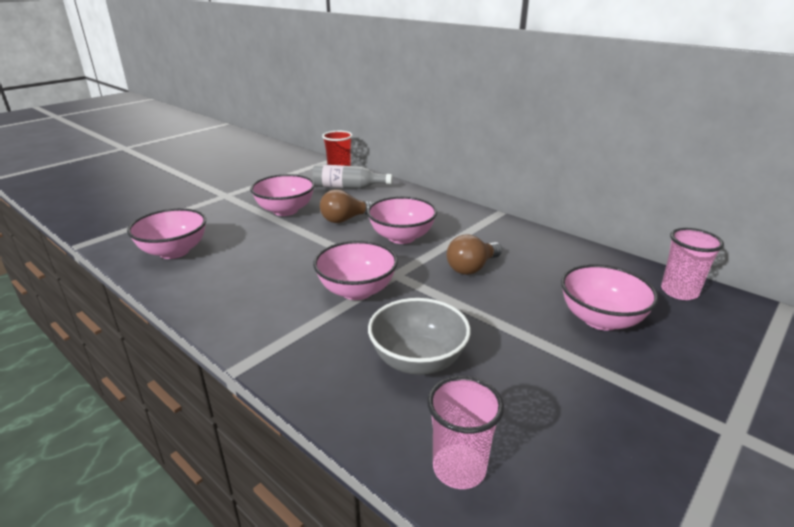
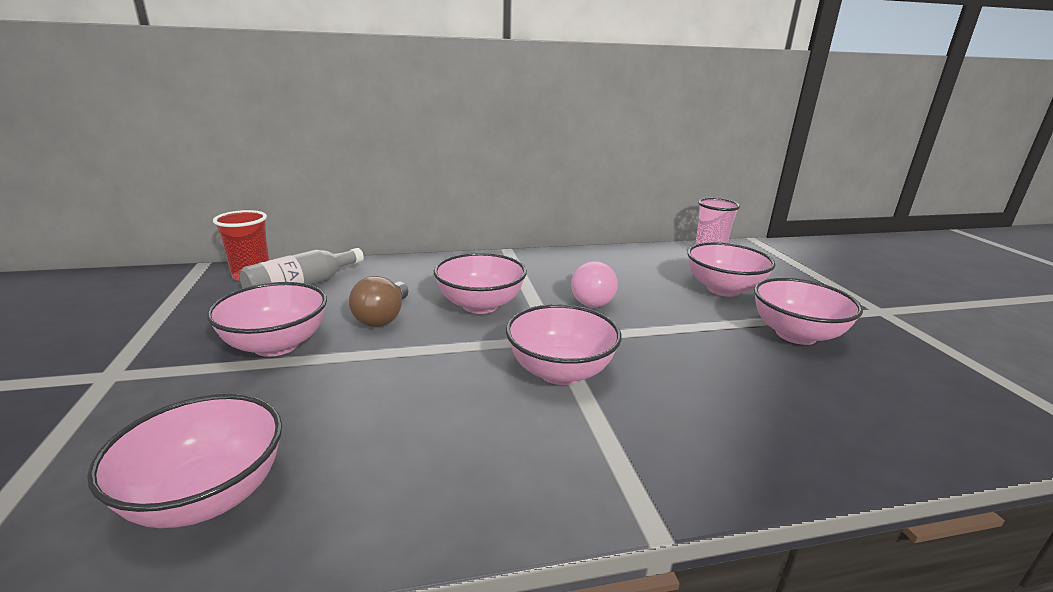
camera: 55 degrees left, 5 degrees down
(418, 360) = (728, 388): grey bowl -> none
(459, 468) = (904, 432): pink cup -> none
(472, 268) = (589, 299): brown light bulb -> pink light bulb
(566, 379) = (796, 335): none -> pink bowl

